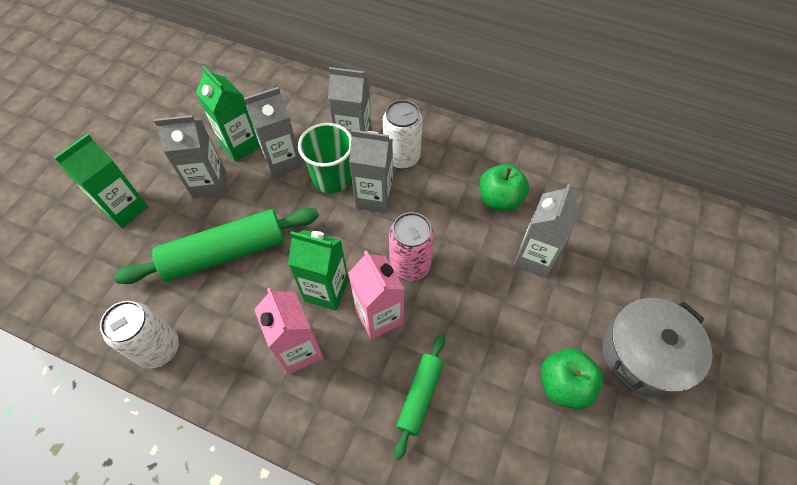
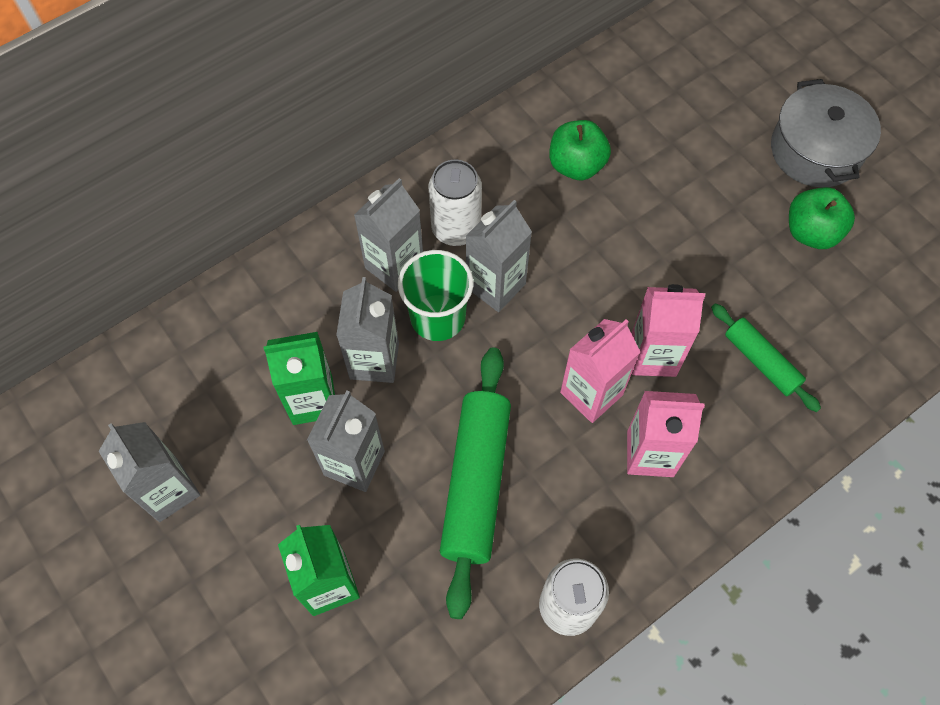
camera: 60 degrees left, 5 degrees up
(326, 290) = (591, 393): green carton -> pink carton
(410, 265) = (608, 295): pink can -> none
(535, 257) = (665, 175): grey carton -> grey carton (168, 490)

